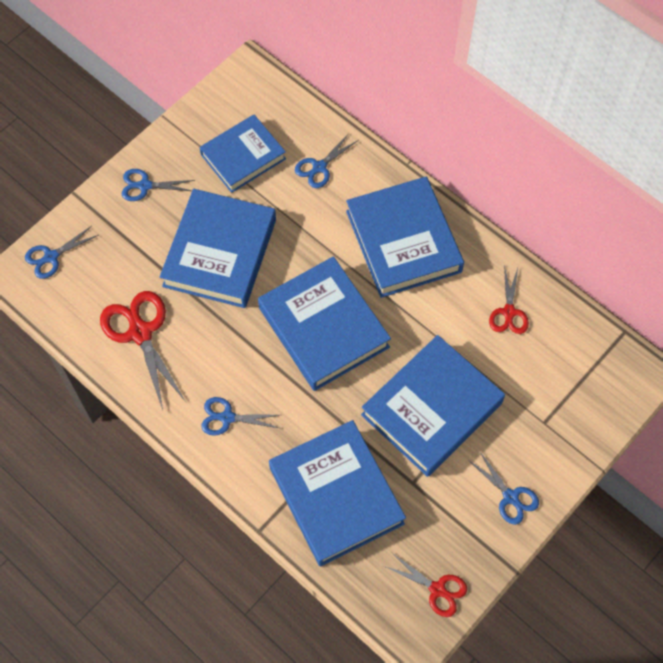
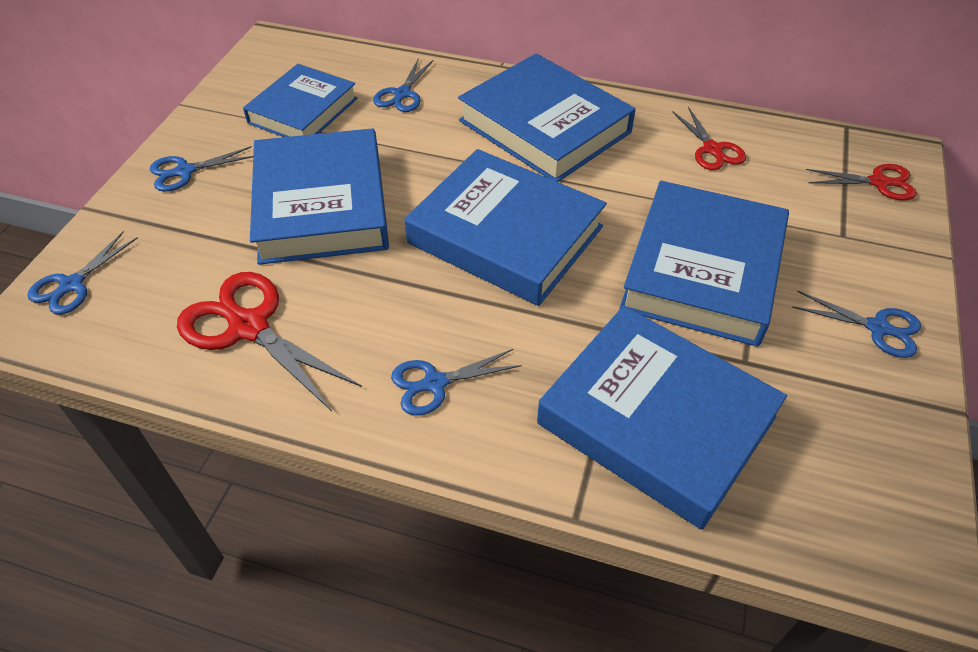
camera: 25 degrees left, 15 degrees down
(437, 589) = (888, 484): red scissors -> red scissors (878, 182)

